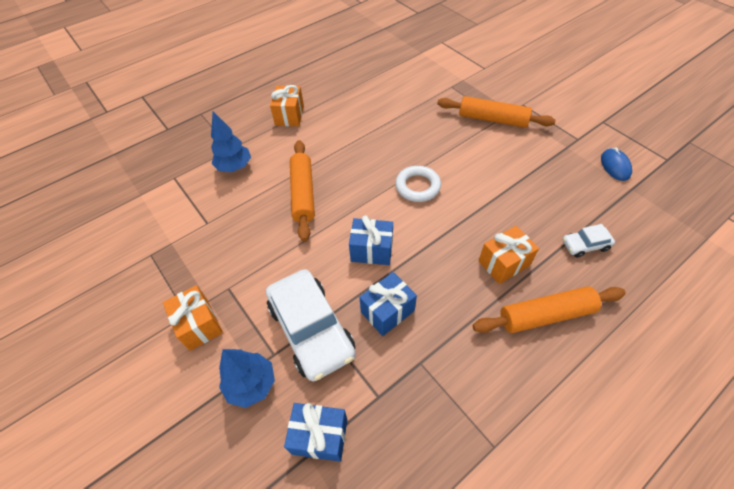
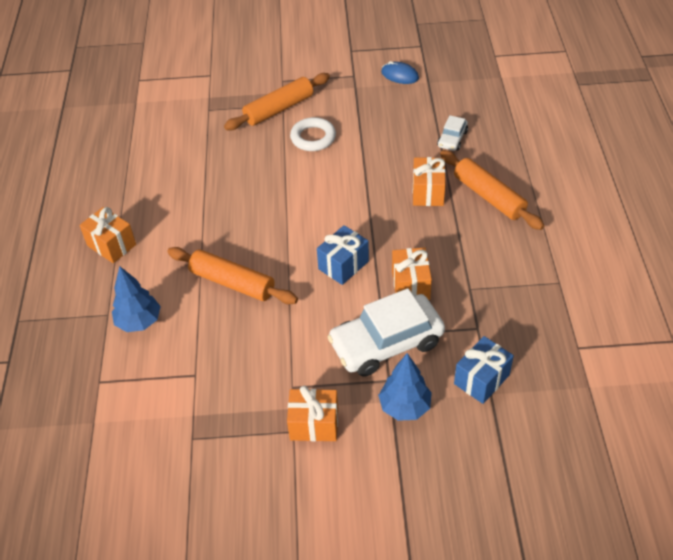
camera: 55 degrees left, 5 degrees down
(311, 329) = (386, 343): white car -> white car turned 150 degrees clockwise
(387, 311) = (410, 285): blue gift -> orange gift
(417, 186) = (304, 199): white ring -> white ring (313, 138)
(545, 315) = (488, 196): orange rolling pin -> orange rolling pin turned 60 degrees counterclockwise

